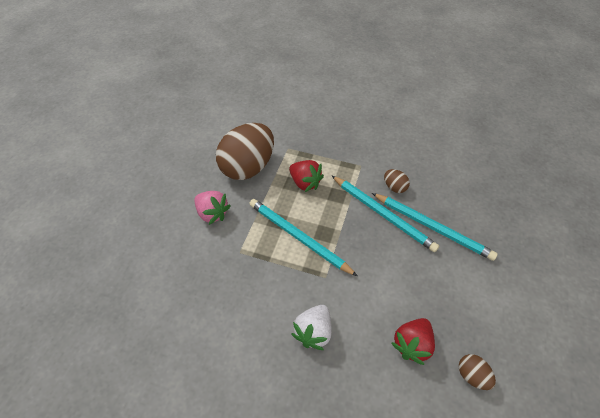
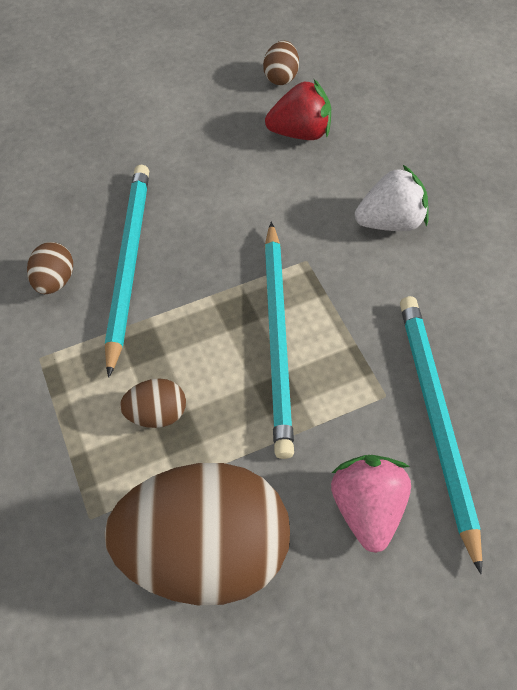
camera: 130 degrees left, 5 degrees up
(305, 183) = (157, 413): red strawberry -> brown egg
(432, 227) = (101, 198): turquoise pencil -> turquoise pencil (436, 420)

